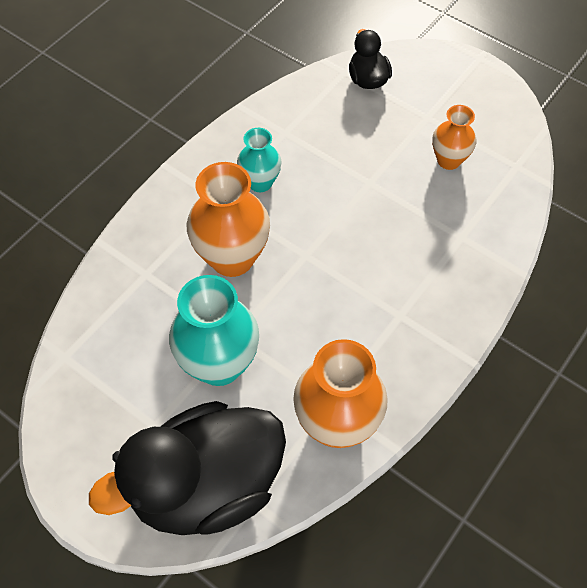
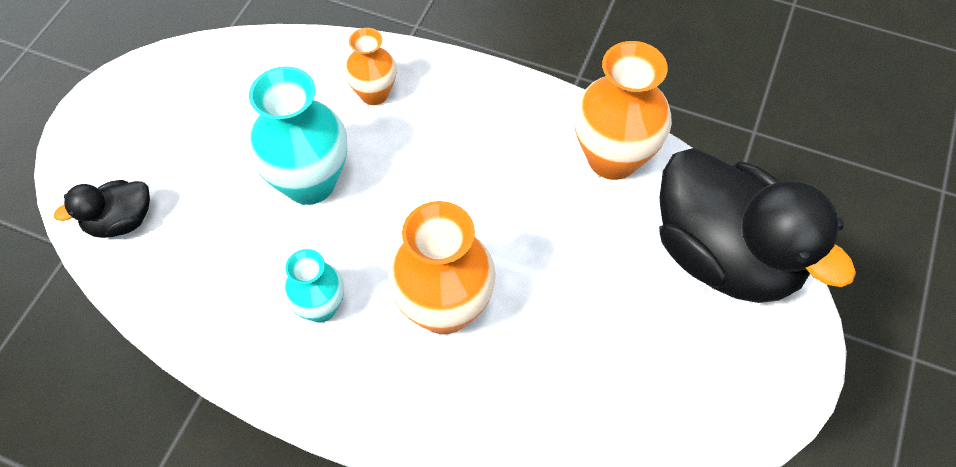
camera: 105 degrees left, 0 degrees up
(219, 364) = (588, 283): turquoise vase -> turquoise vase (310, 183)
(448, 160) = (248, 115): orange vase -> orange vase (374, 94)

